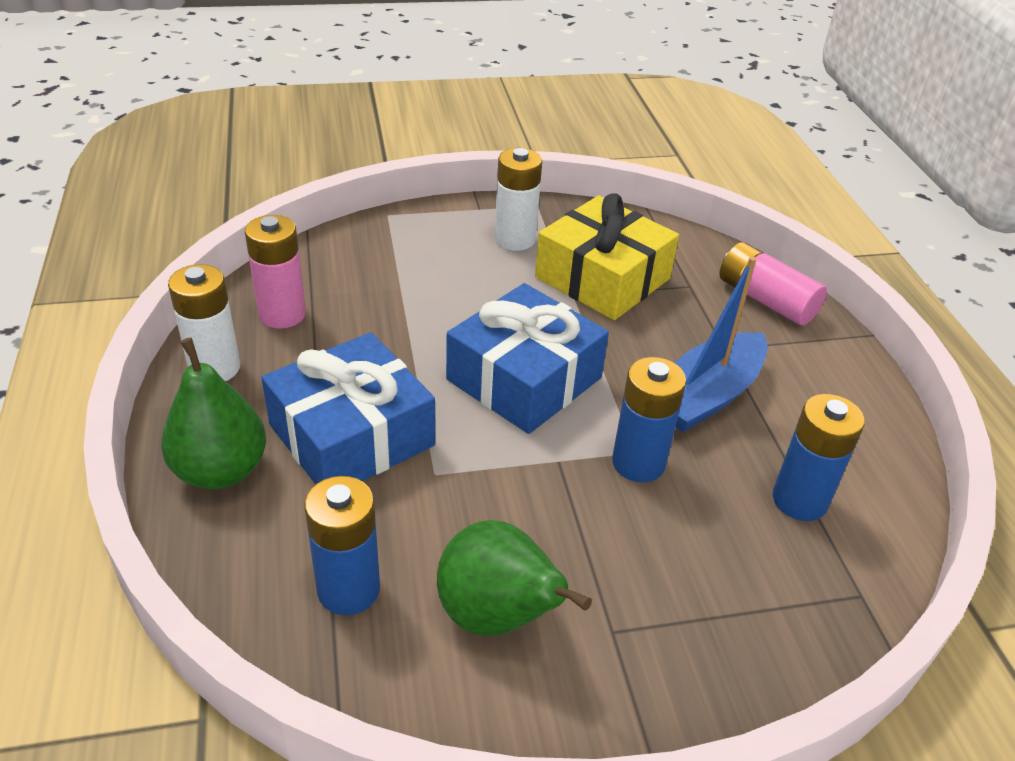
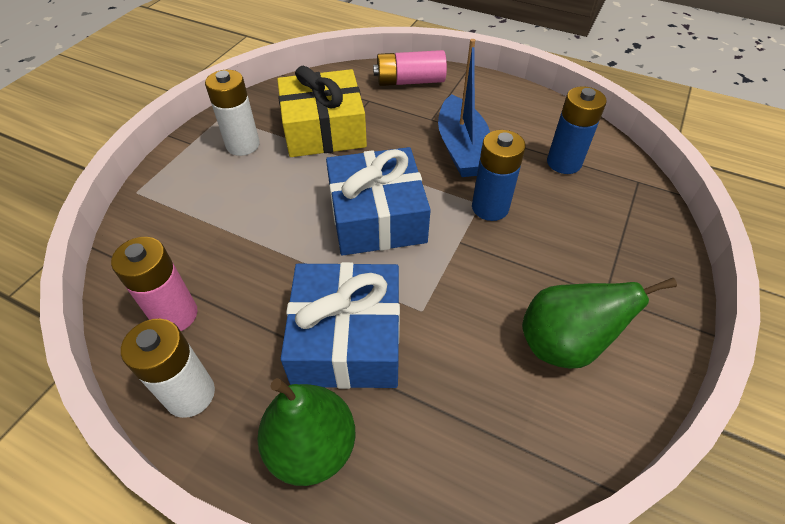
camera: 50 degrees left, 10 degrees up
(348, 589) = (491, 418): blue battery -> none

